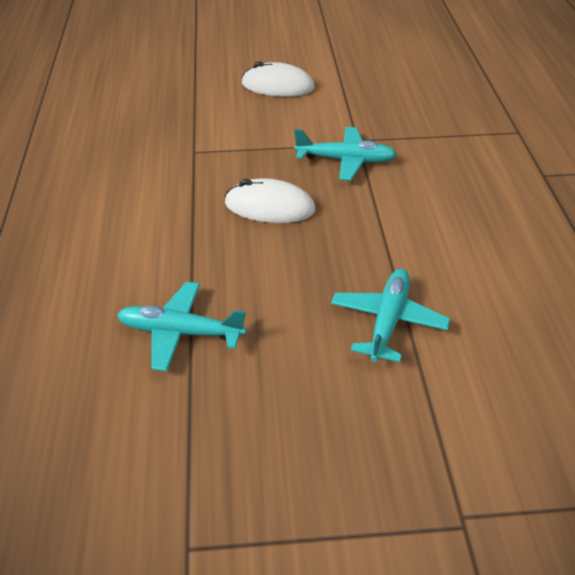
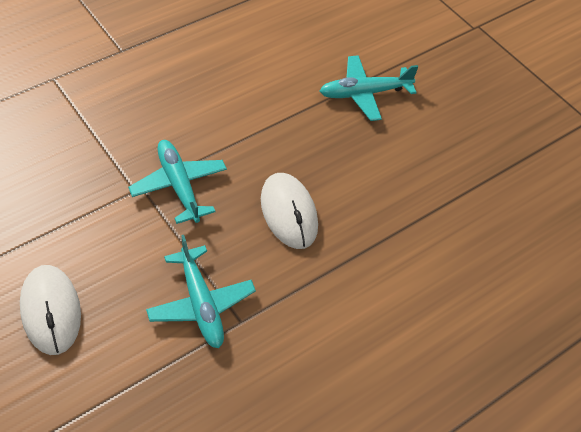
camera: 125 degrees left, 10 degrees up
(181, 333) = (468, 199): turquoise plane -> turquoise plane (201, 304)

